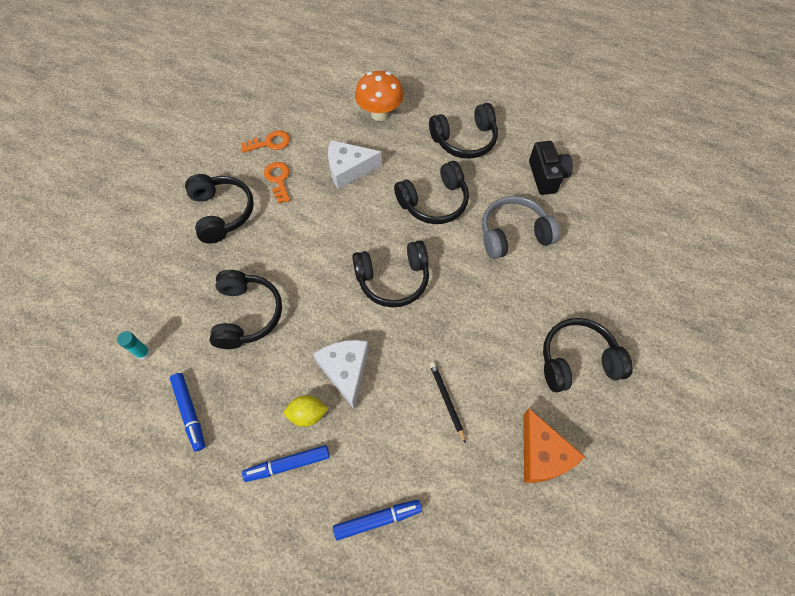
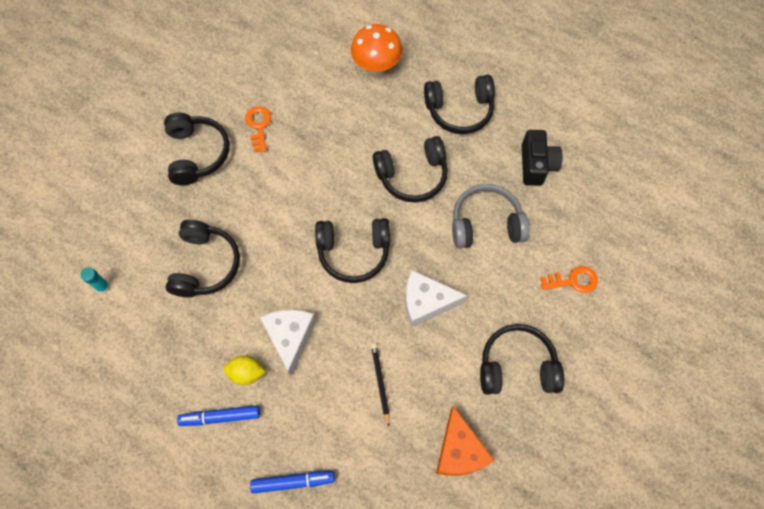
camera: 10 degrees right, 5 degrees up
(190, 412) = (138, 352): blue marker -> none
(269, 143) = (256, 83): orange key -> orange key (573, 281)
(348, 170) = (332, 125): white cheese -> white cheese (426, 302)

